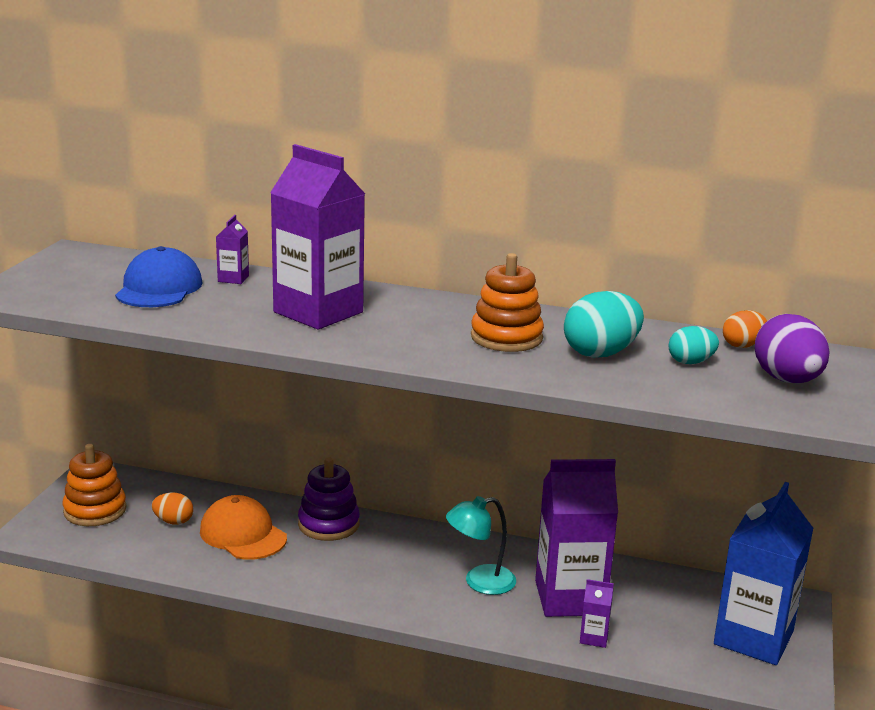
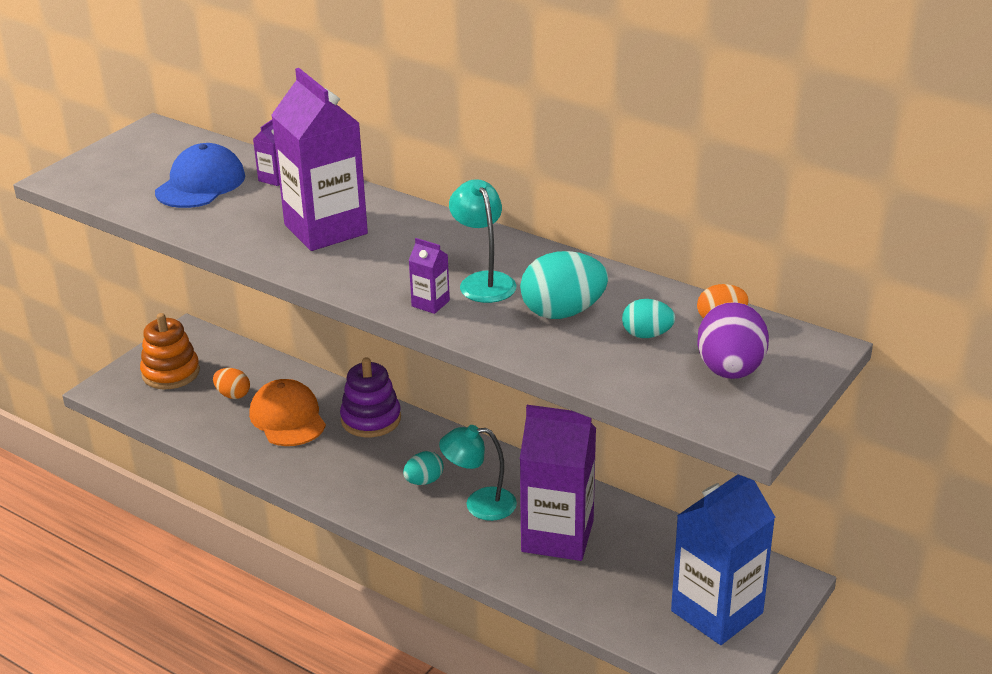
camera: 20 degrees right, 10 degrees up
(413, 570) = (424, 481): none -> turquoise egg
(506, 337) = (483, 281): orange stacking toy -> turquoise lamp
(594, 638) = (555, 582): purple carton -> purple carton (430, 303)

